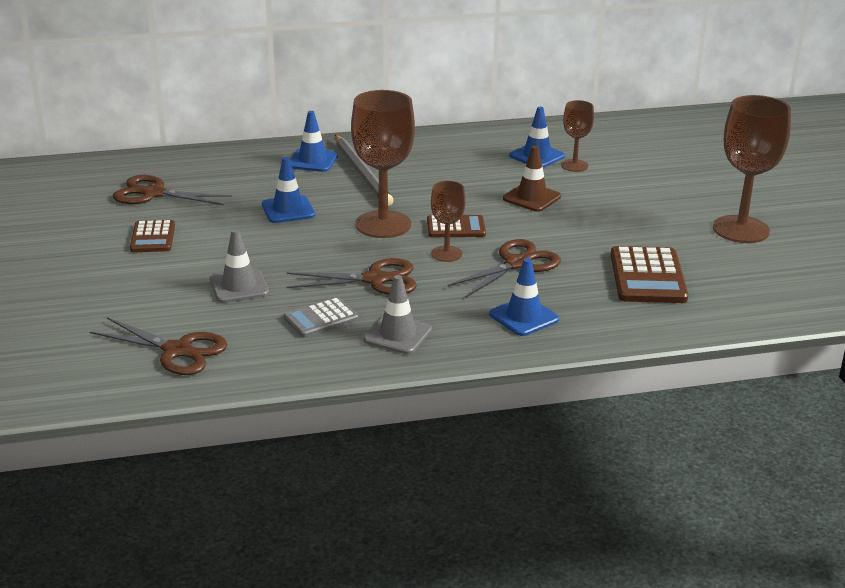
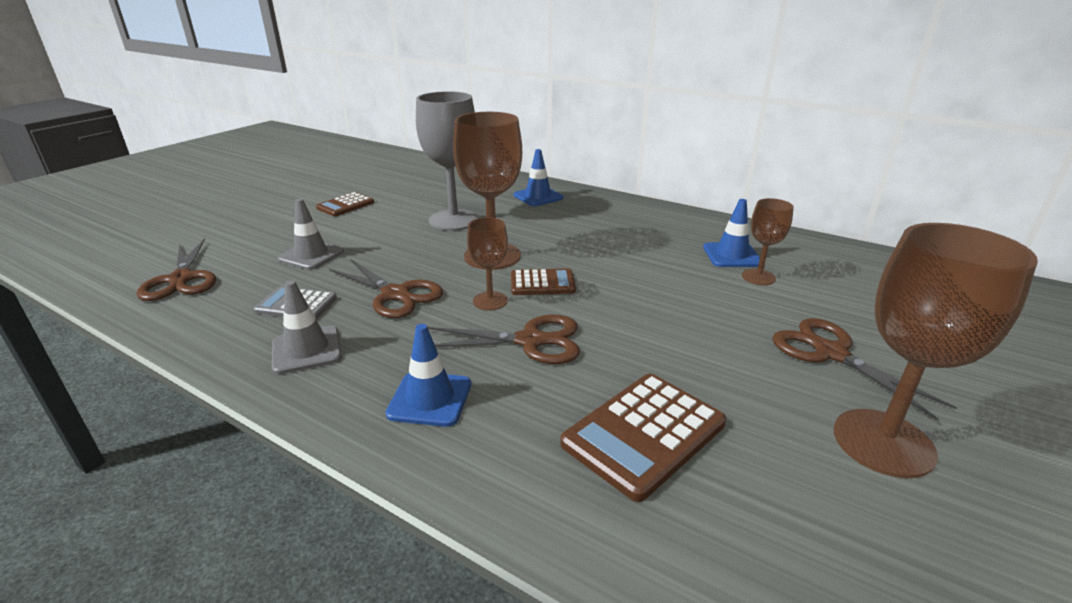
camera: 45 degrees right, 0 degrees up
(154, 193) = (405, 182): brown scissors -> brown scissors (831, 353)
(288, 210) = (453, 220): blue traffic cone -> grey goblet
(362, 173) = (555, 216): grey pencil -> none
(456, 227) = (542, 283): brown calculator -> brown calculator turned 45 degrees counterclockwise
(531, 198) = (660, 288): brown traffic cone -> none

